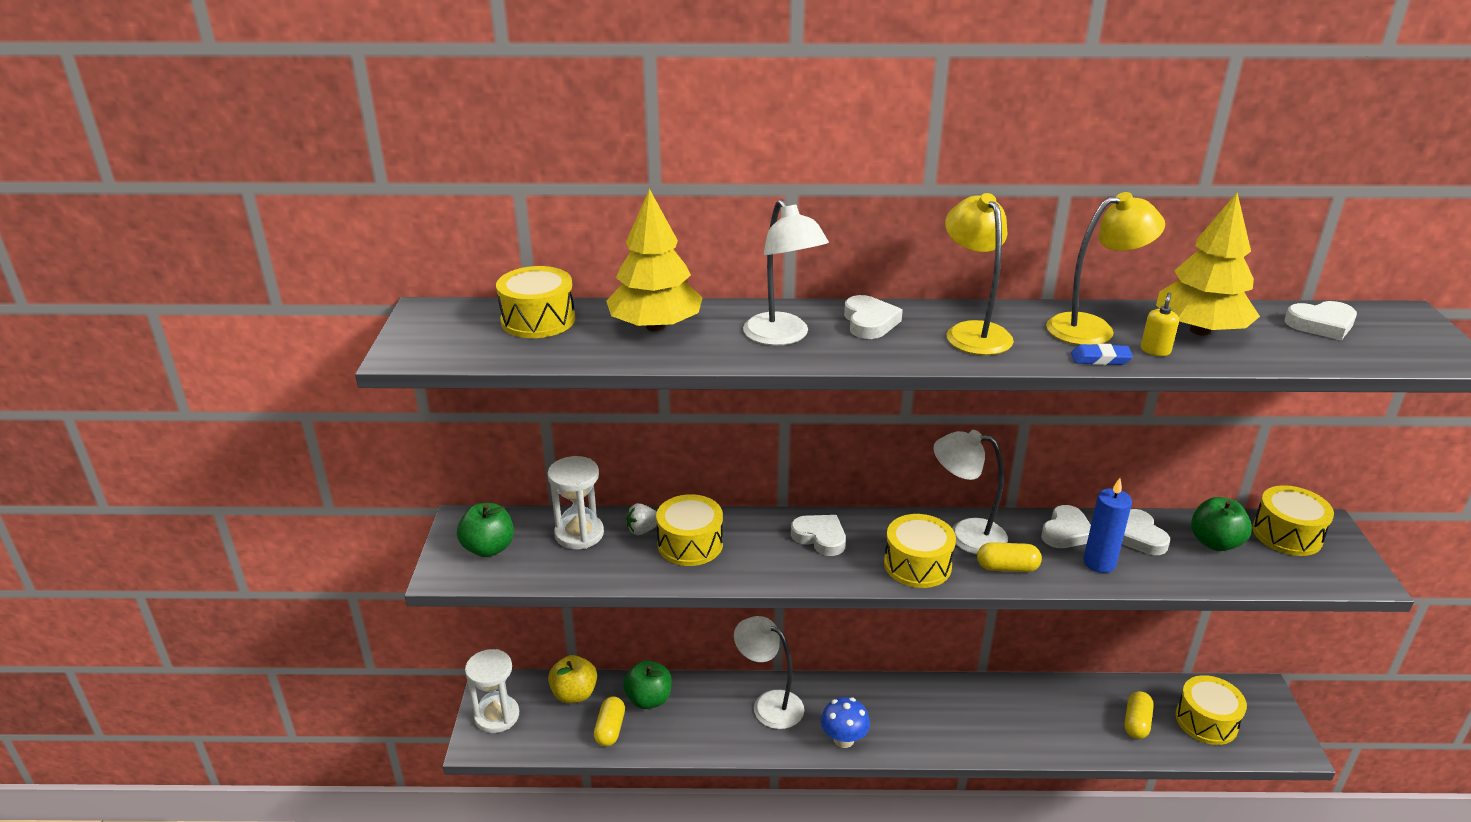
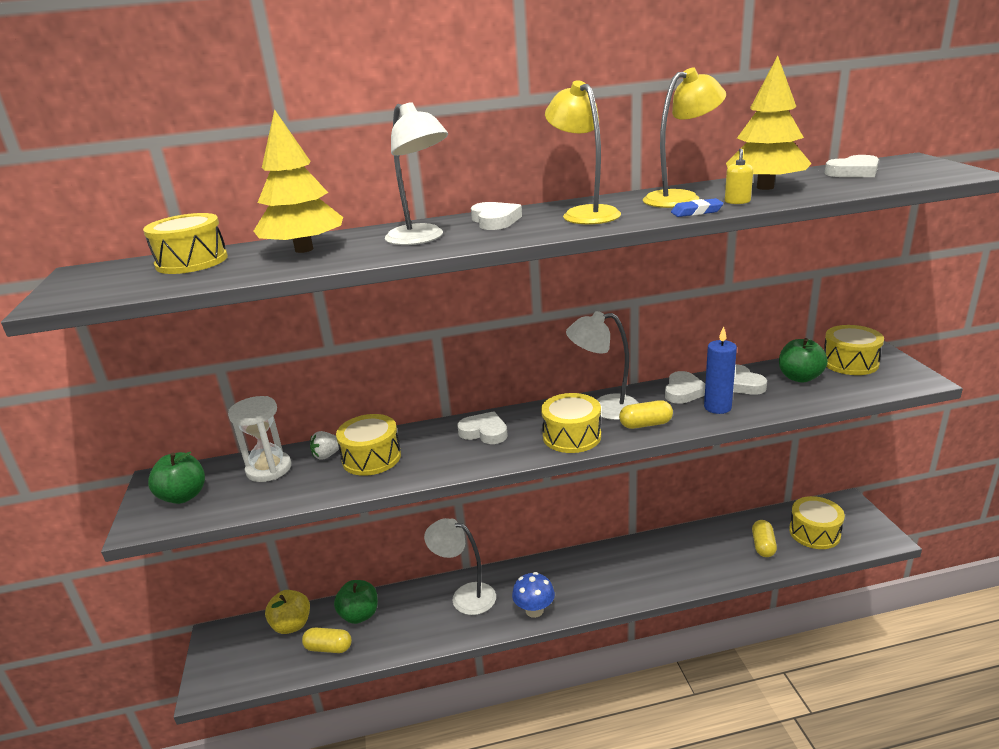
camera: 10 degrees left, 5 degrees down
(497, 716) = (222, 660): white hourglass -> none
(610, 729) = (328, 648): yellow capsule -> yellow capsule turned 75 degrees counterclockwise

